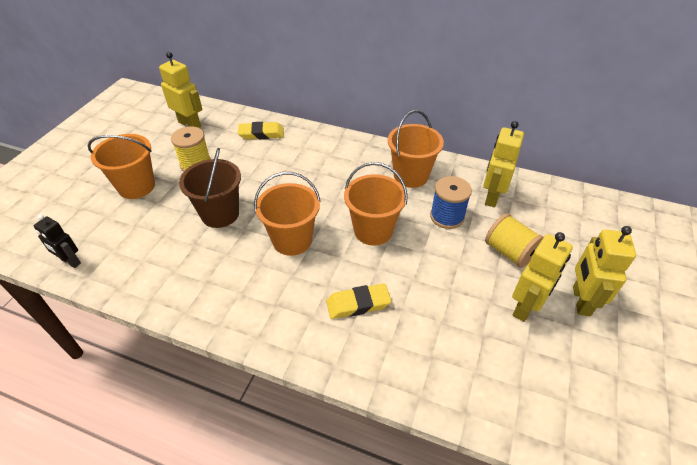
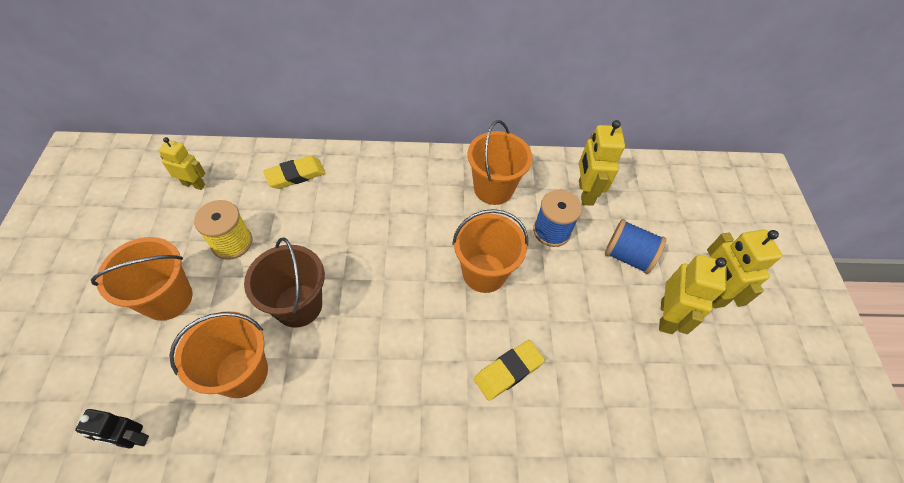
camera: 25 degrees left, 10 degrees up
(190, 124) = (194, 184): yellow robot -> yellow robot, size x0.65
(292, 240) = (401, 314): orange bucket -> orange bucket (242, 372)
(509, 252) = (628, 256): yellow spool -> blue spool

